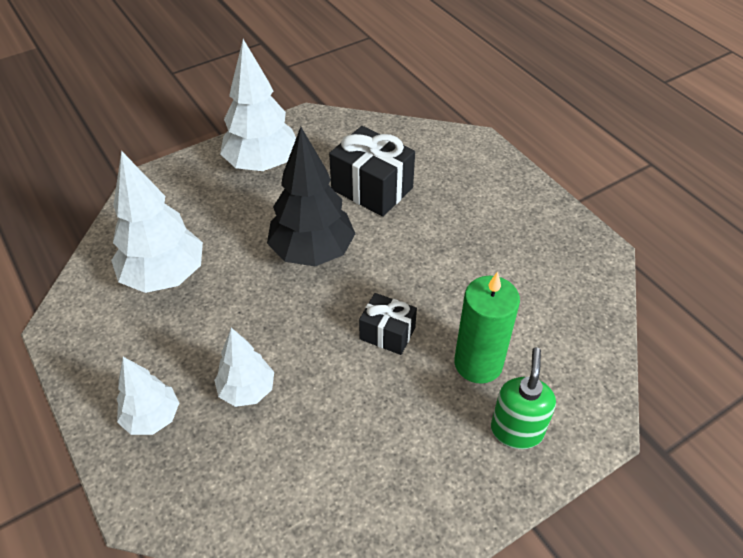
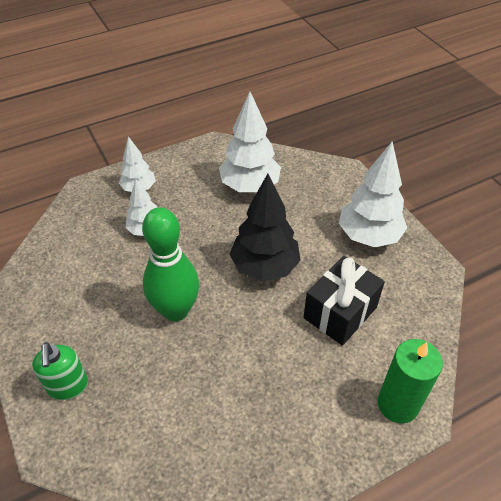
camera: 95 degrees right, 0 degrees up
(387, 333) = (176, 310): black gift -> green bowling pin
(478, 363) = (134, 369): green candle -> green candle (398, 404)
(516, 430) = (68, 386): green soap dispenser -> green soap dispenser turned 60 degrees clockwise

